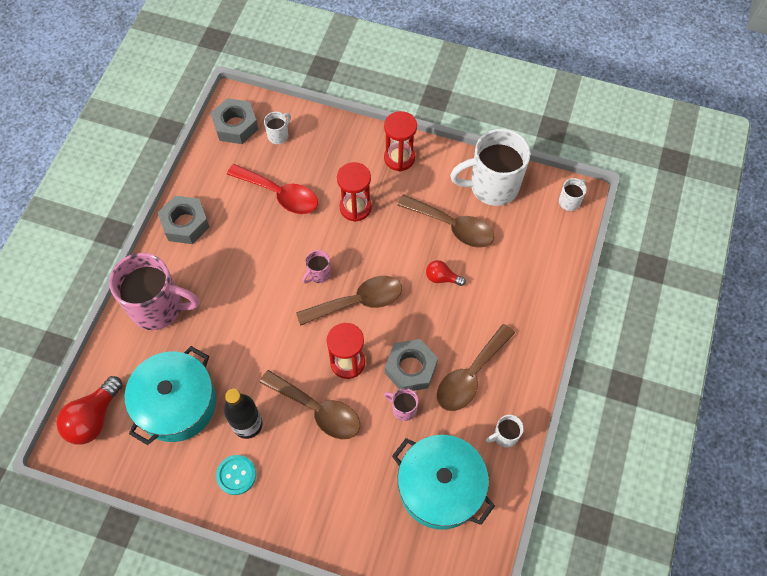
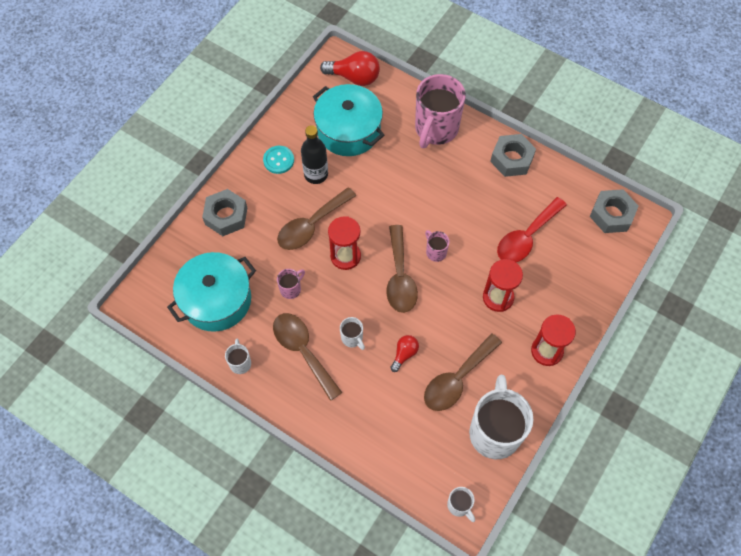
camera: 105 degrees right, 0 degrees up
(94, 418) = (354, 77): red light bulb -> red light bulb turned 150 degrees clockwise
(278, 135) = (594, 249): white mug -> white mug (352, 338)
(410, 368) = (325, 304): grey nut -> grey nut (226, 216)

